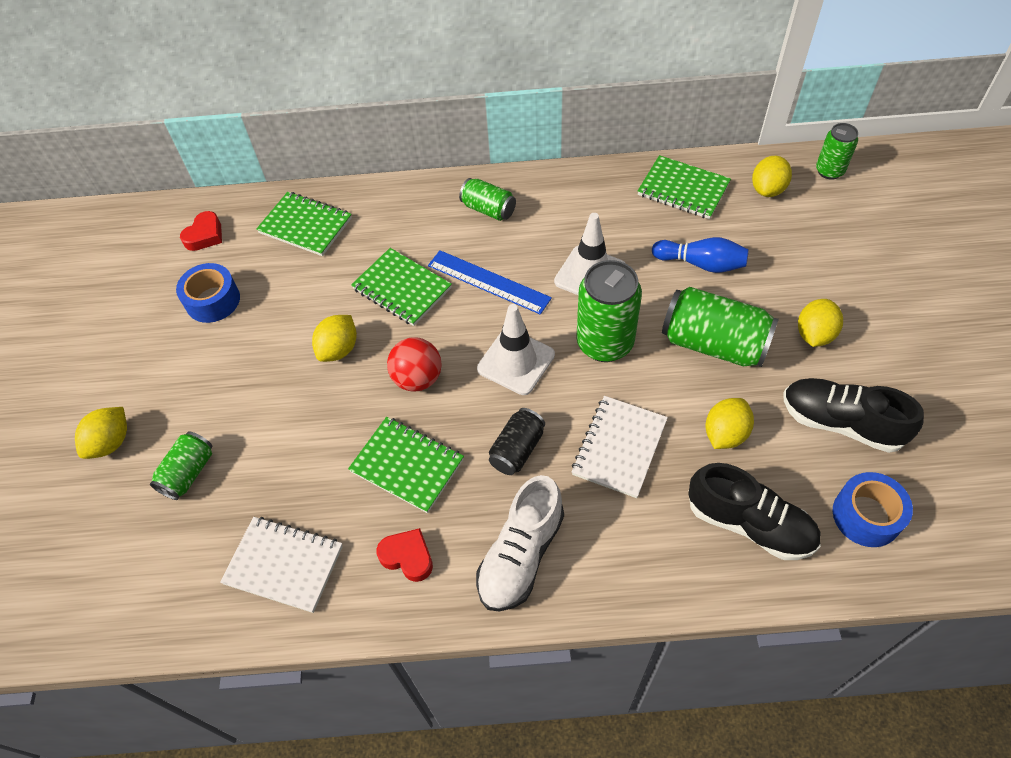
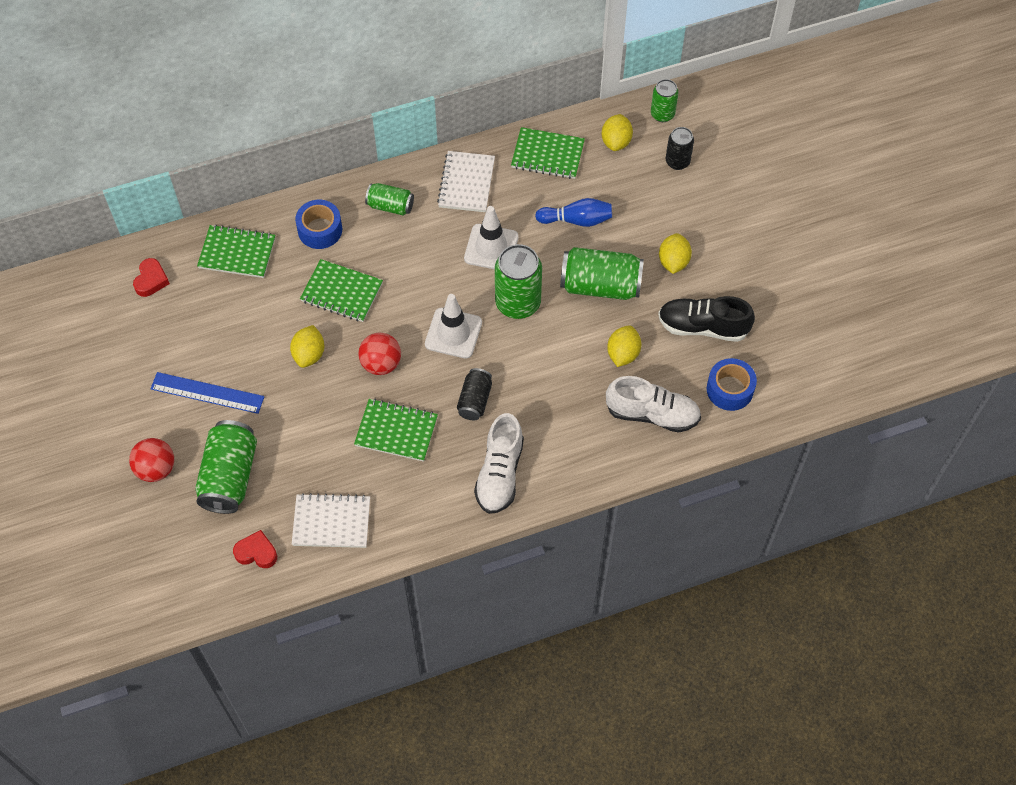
camera: 20 degrees left, 5 degrees up
(111, 442) = (156, 469): yellow lemon -> red ball
(188, 473) = (229, 476): green can -> green can, size x1.73
(213, 300) = (185, 336): blue tape -> blue tape (320, 230)
(407, 557) = (419, 494): red heart -> red heart (256, 552)
(488, 282) = (411, 271): blue ruler -> blue ruler (207, 393)
(619, 447) = (549, 381): white notebook -> white notebook (466, 183)
(749, 523) = (652, 414): black shoe -> white shoe
(839, 223) = (677, 161): none -> black can

